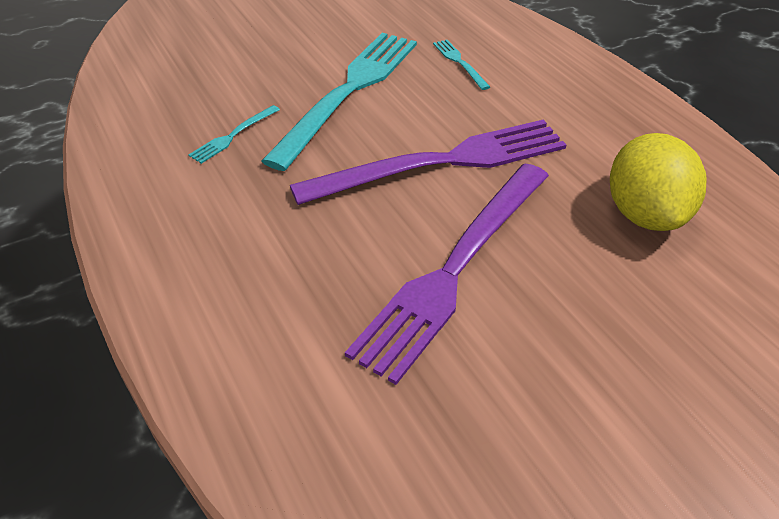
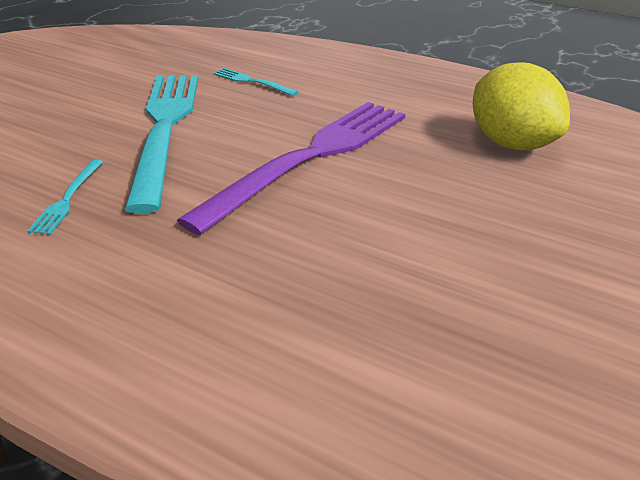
camera: 30 degrees left, 10 degrees down
(455, 268) = (403, 234): purple fork -> none

